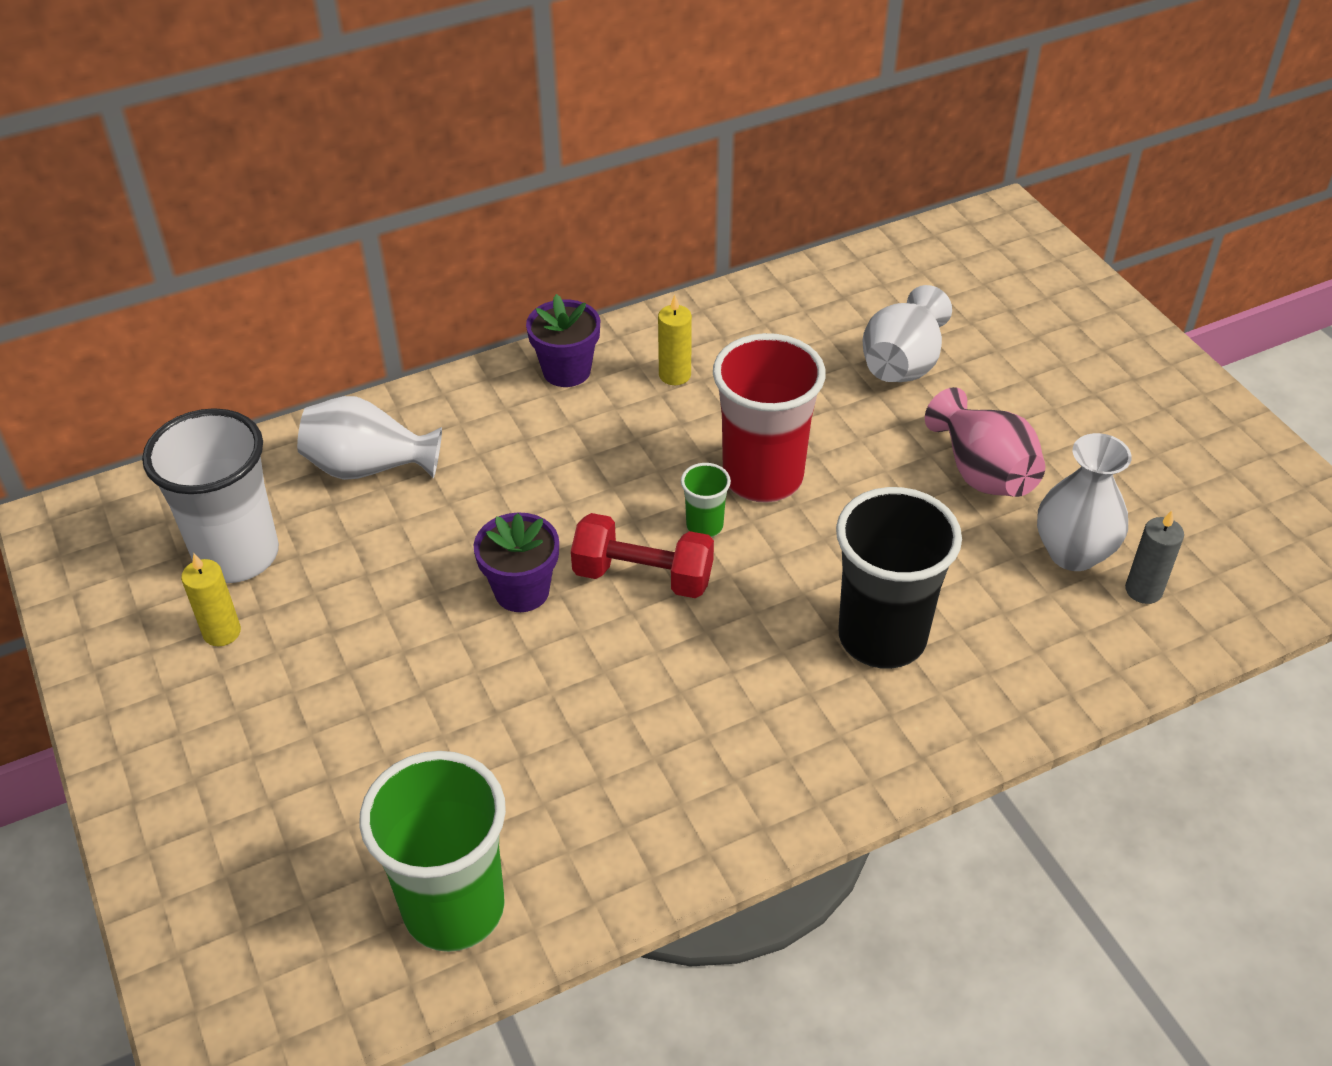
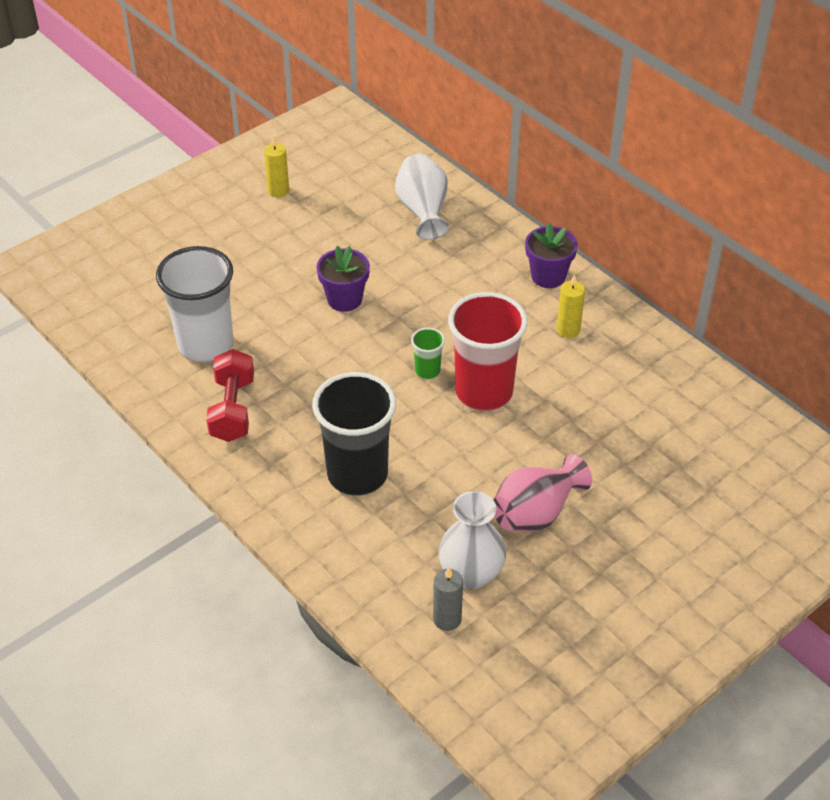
camera: 75 degrees right, 0 degrees up
(237, 555) = (335, 180): white cup -> white cup (205, 345)
(454, 908) = (121, 323): green cup -> none
(643, 576) = (373, 350): red dumbbell -> red dumbbell (232, 409)
(902, 363) = (638, 452): white vase -> none

